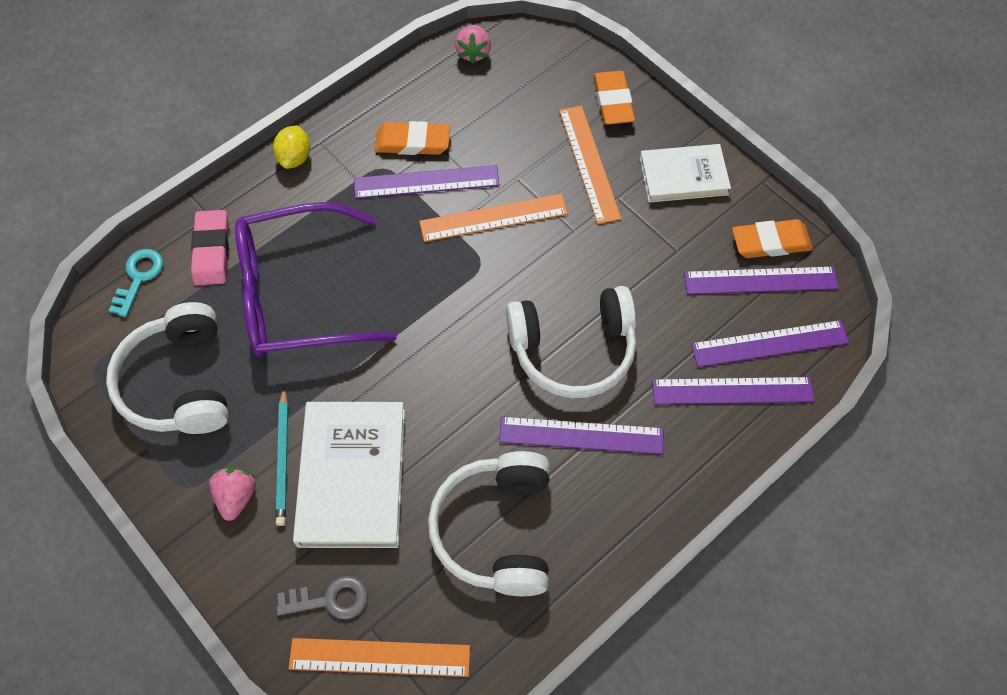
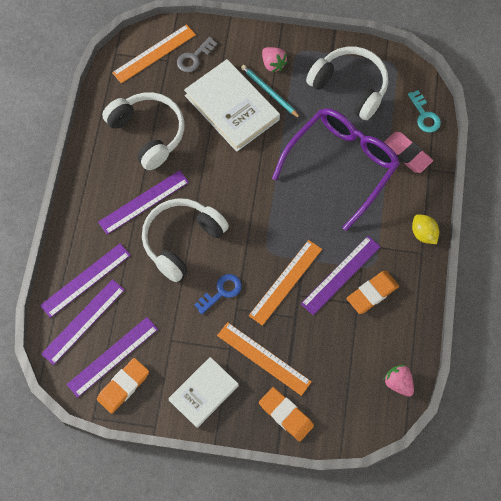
camera: 140 degrees right, 5 degrees up
(575, 259) = (221, 292): none -> blue key

